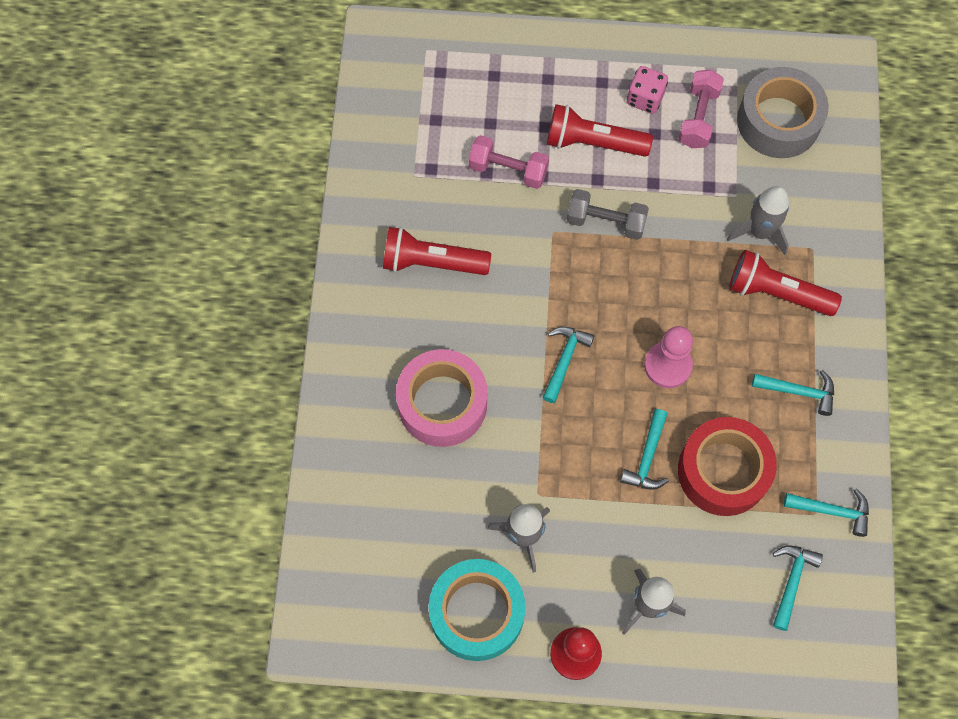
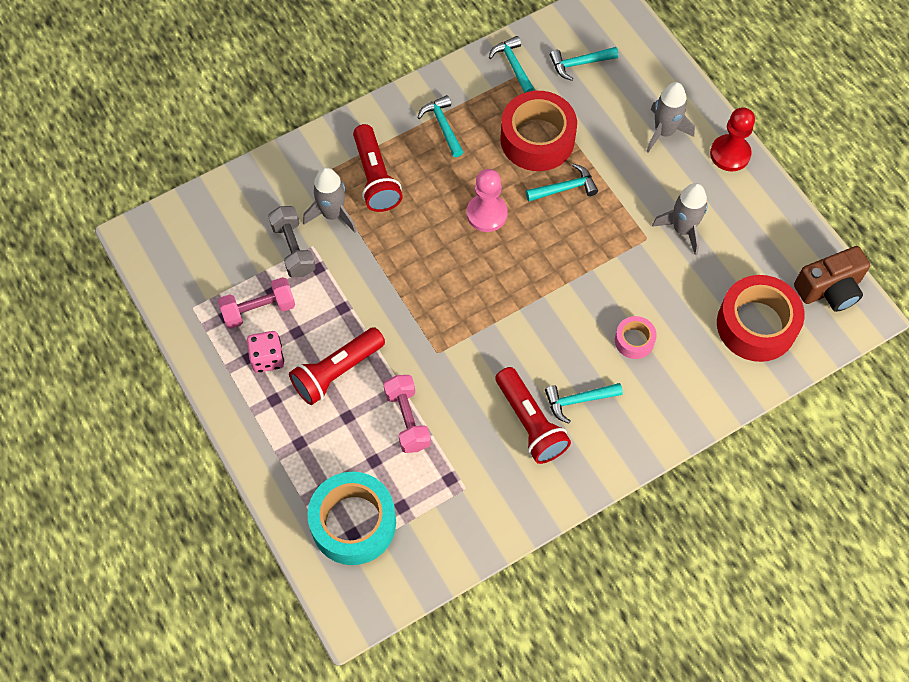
camera: 125 degrees left, 5 degrees down
(358, 627) = (829, 289): none -> brown camera
(375, 526) = (756, 325): none -> red tape
(442, 403) = (634, 340): pink tape -> pink tape, size x0.49
(477, 613) = (756, 225): turquoise tape -> turquoise tape (353, 523)
(564, 360) = (535, 281): turquoise hammer -> turquoise hammer (578, 400)
(593, 143) = (337, 372): red flashlight -> red flashlight turned 75 degrees clockwise
(605, 222) = (401, 321): grey dumbbell -> grey dumbbell (293, 249)
(778, 121) = (223, 253): grey tape -> none

